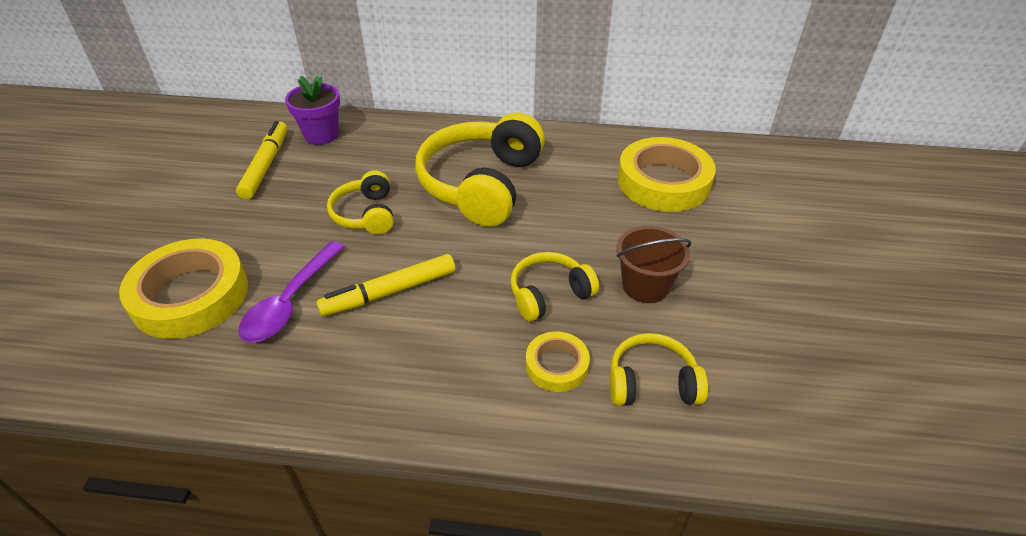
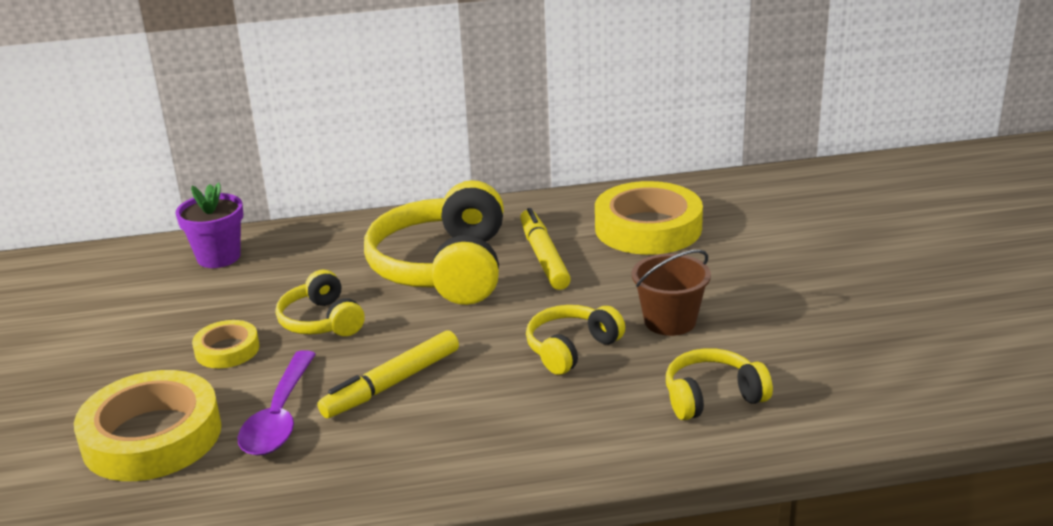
camera: 15 degrees left, 15 degrees down
(266, 165) = (165, 299): yellow marker -> yellow marker (543, 257)
(556, 365) = (609, 405): yellow tape -> yellow tape (227, 350)

